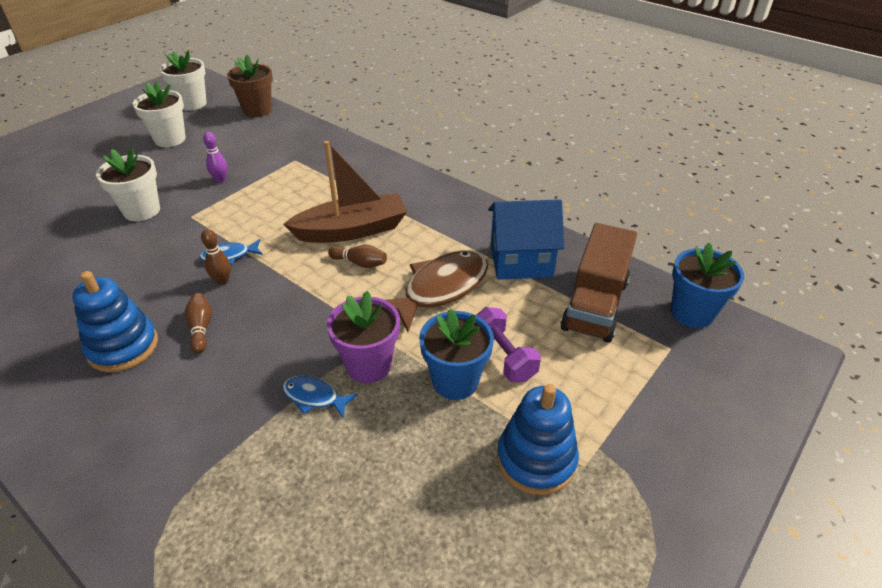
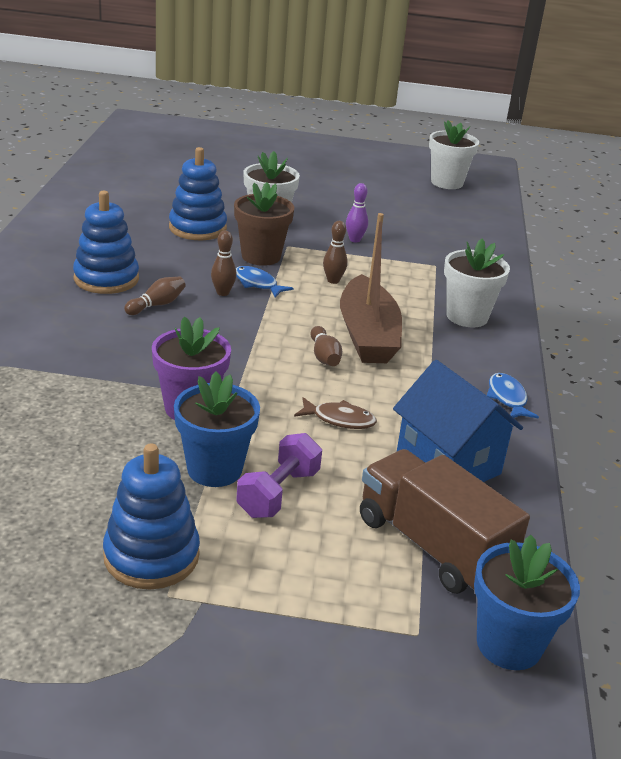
camera: 55 degrees right, 10 degrees down
(103, 254) = (197, 228): none -> blue stacking toy
(170, 139) = (379, 194): white flower pot -> white flower pot (467, 316)
(257, 110) = (486, 217): brown flower pot -> brown flower pot (261, 256)
(265, 215) = (333, 281): none -> brown bowling pin
(314, 397) = (127, 391): blue fish -> blue fish (507, 398)
(351, 230) = (367, 335): brown boat -> brown boat turned 45 degrees clockwise
(440, 289) = (339, 419): brown fish -> brown fish, size x0.51
(595, 305) = (432, 546): brown truck -> brown truck turned 60 degrees clockwise

